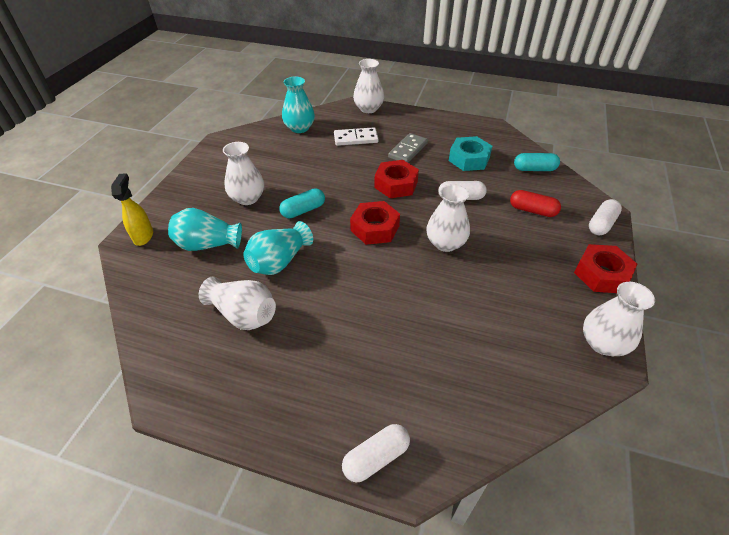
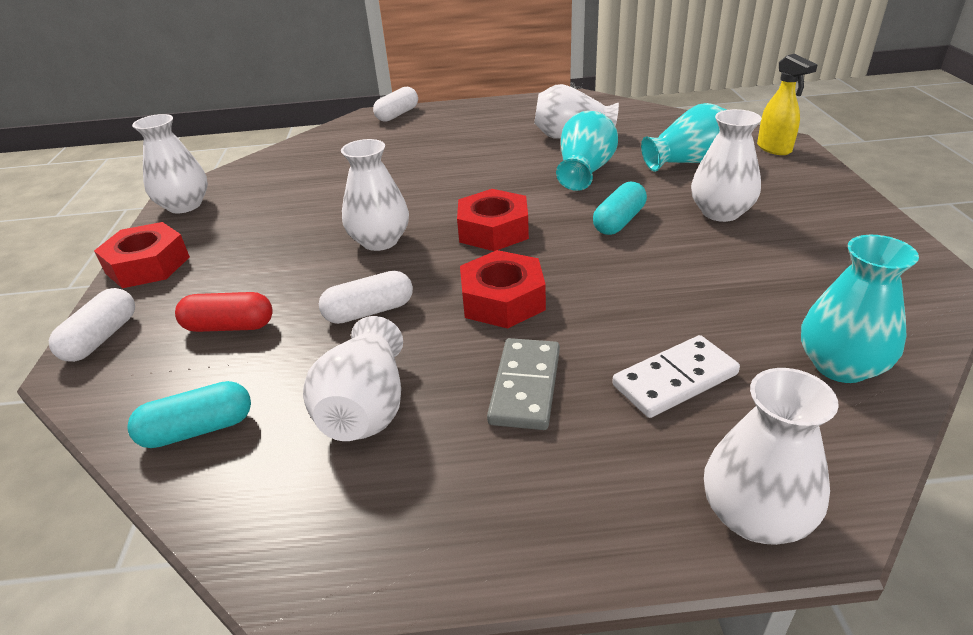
camera: 160 degrees right, 10 degrees down
(469, 159) = (366, 408): turquoise nut -> white vase

